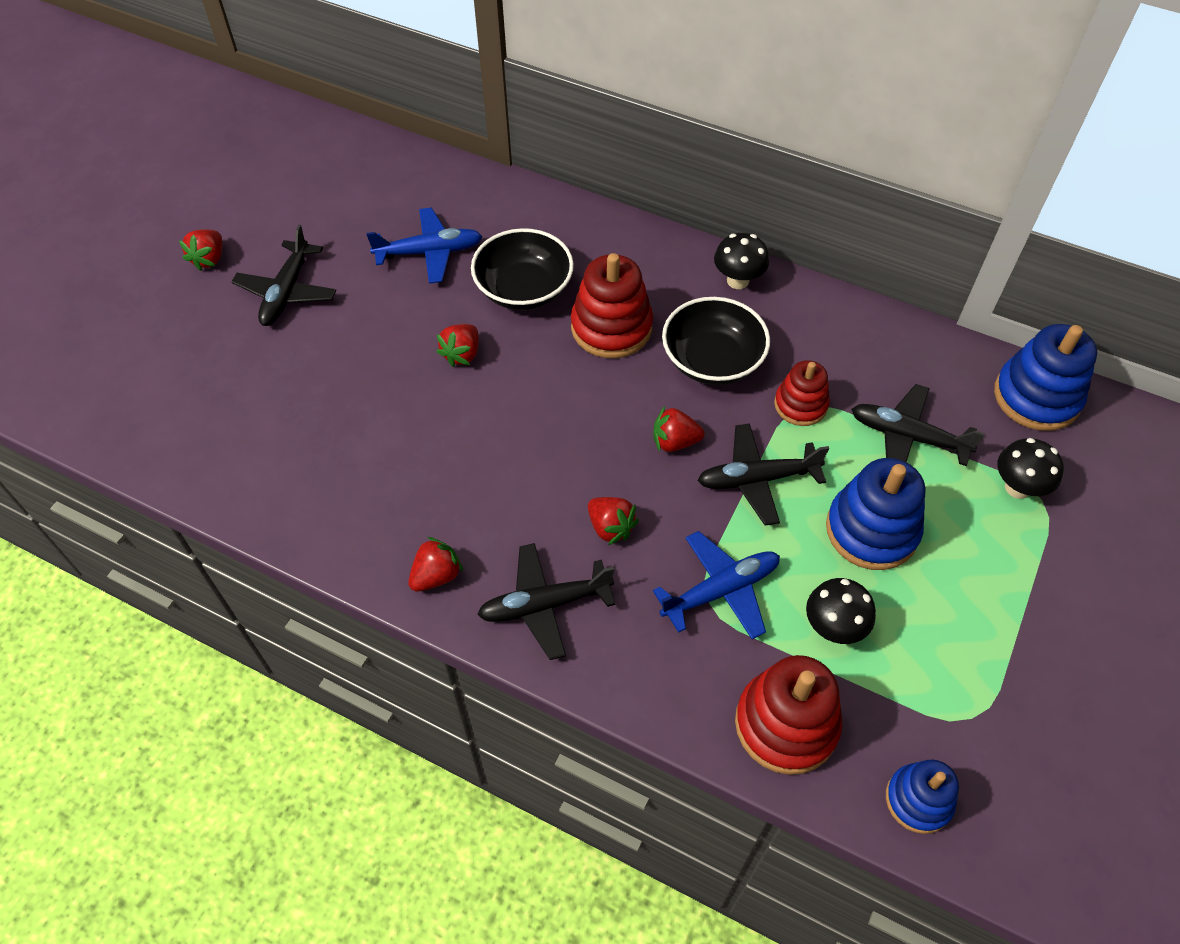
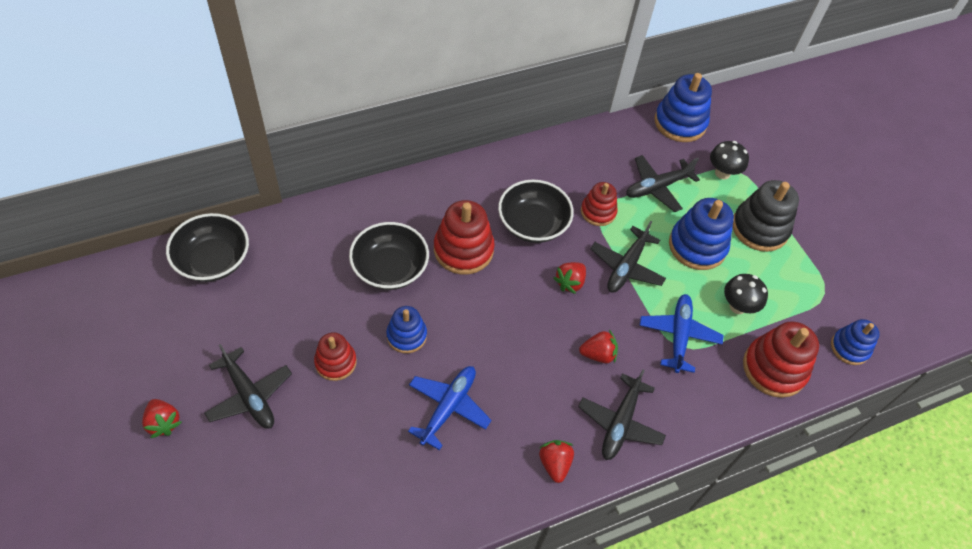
camera: 55 degrees left, 0 degrees up
(379, 324) = (335, 362): none -> red stacking toy
(396, 171) = (213, 260): none -> black bowl
(429, 252) = (306, 293): blue plane -> blue plane (448, 407)
(462, 354) = (406, 335): red strawberry -> blue stacking toy
(737, 281) = (491, 170): black mushroom -> none
(983, 580) = (759, 228): none -> black stacking toy

